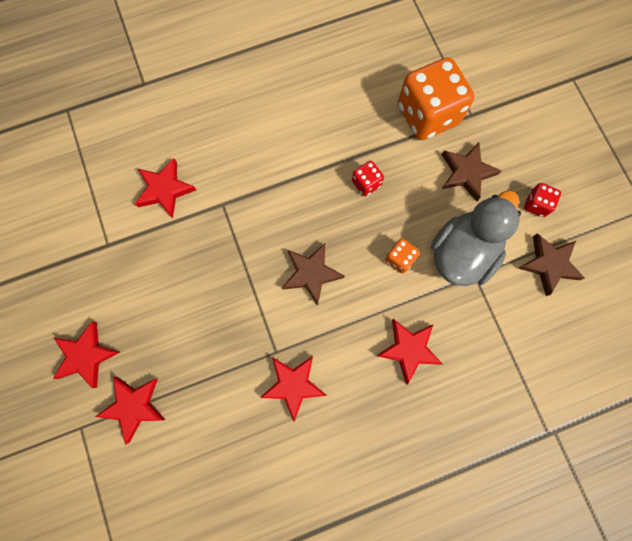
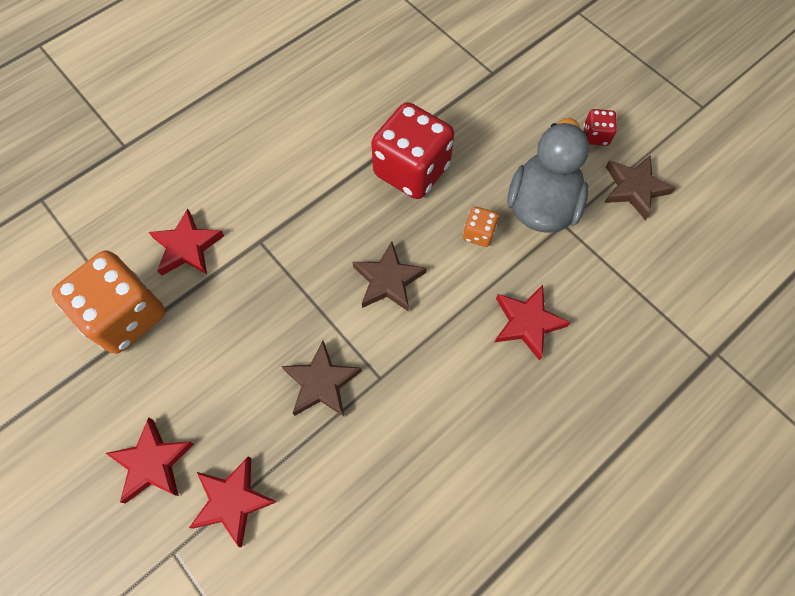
camera: 20 degrees left, 10 degrees down
(293, 385) = (415, 407): red star -> none
(366, 183) = (411, 170): red dice -> red dice, size x2.25
(427, 115) = (449, 86): orange dice -> orange dice (126, 316)
(466, 173) = (512, 128): brown star -> brown star (321, 383)

